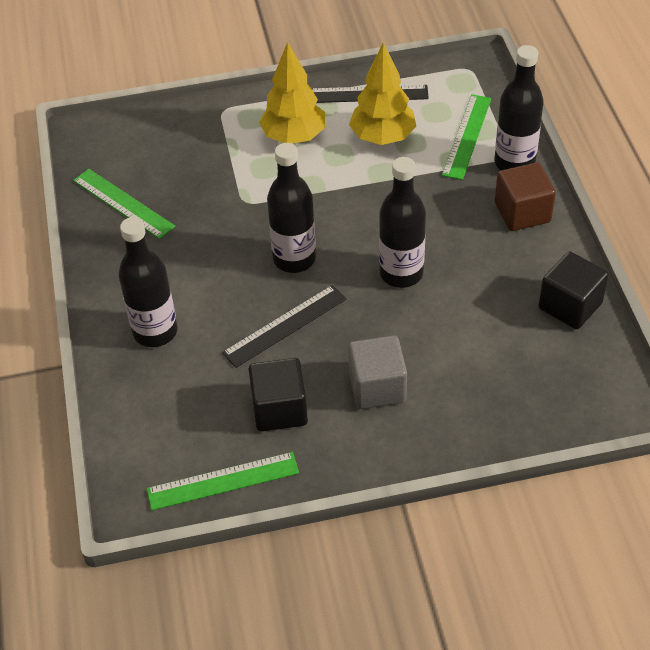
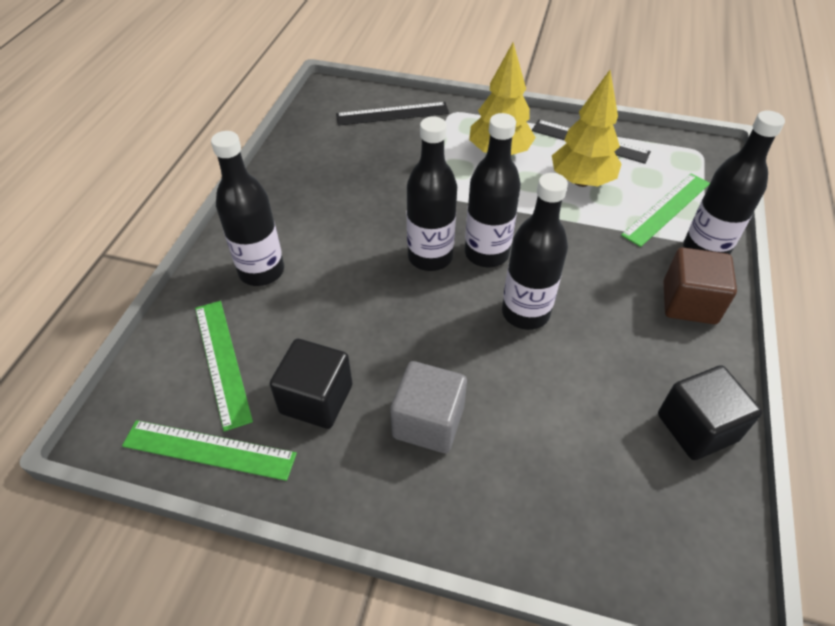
camera: 25 degrees right, 0 degrees up
(123, 203) = (318, 154): green ruler -> green ruler (222, 361)
(285, 325) = (379, 316): black ruler -> black ruler (392, 114)
(340, 236) = (486, 253): none -> black bottle

